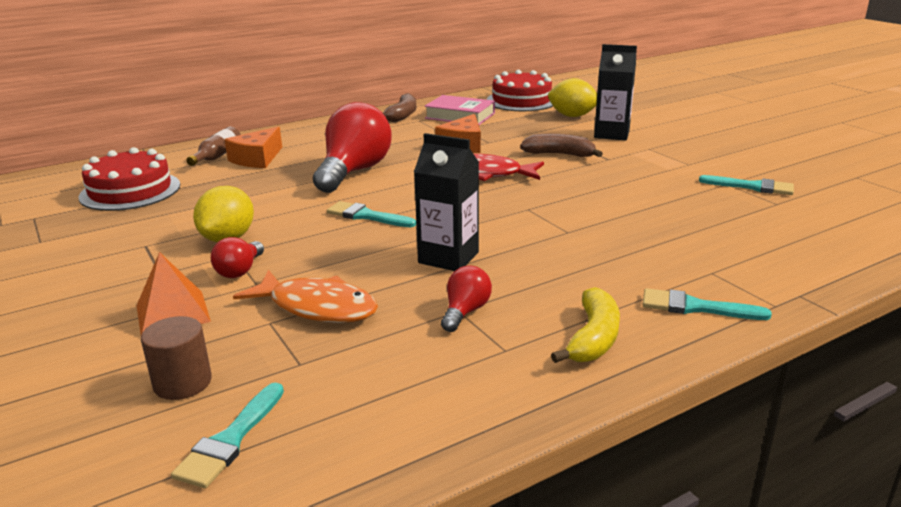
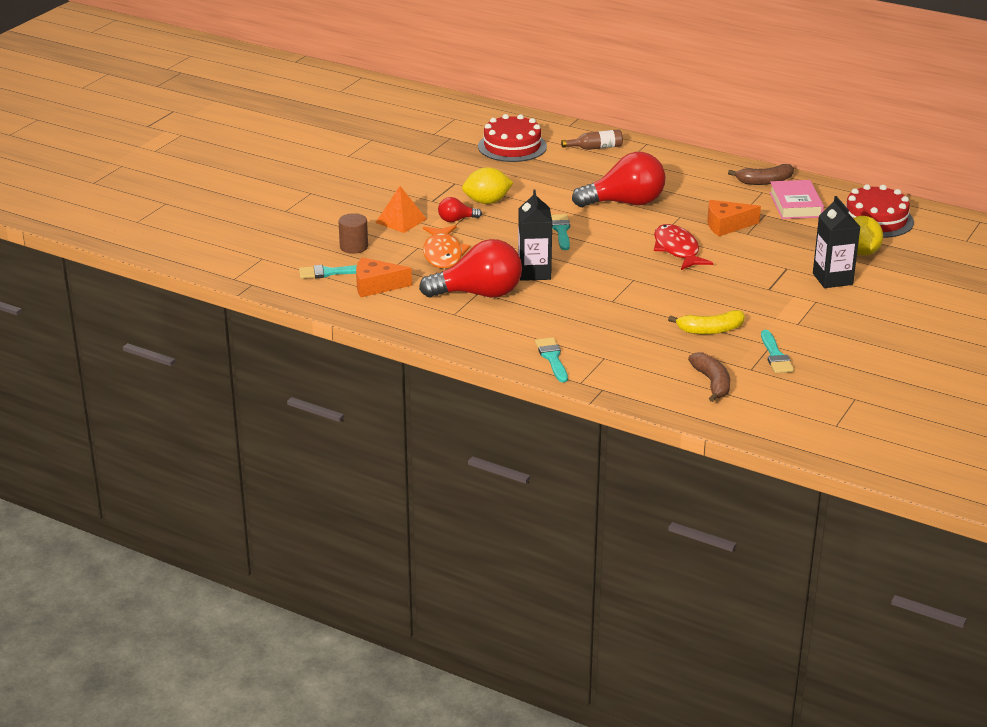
camera: 60 degrees right, 5 degrees up
(257, 159) = (607, 163): orange cheese -> orange cheese (376, 286)
(465, 312) = (479, 294): red light bulb -> red light bulb, size x2.15
(559, 154) = (753, 267): brown banana -> brown banana (712, 383)
(593, 338) = (488, 334): yellow banana -> yellow banana (710, 330)

